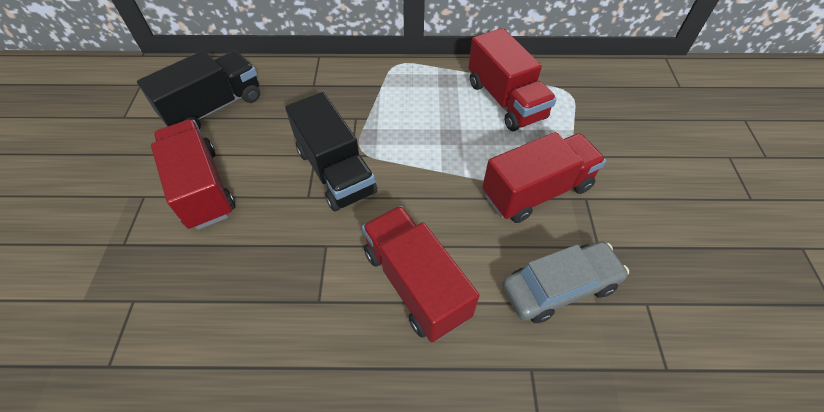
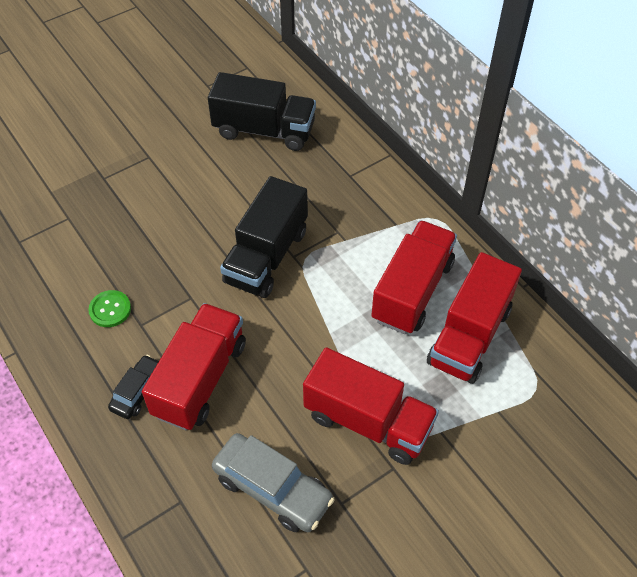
camera: 55 degrees right, 0 degrees up
(202, 188) = (182, 184): red truck -> red truck (412, 291)
(277, 319) = (110, 309): none -> green button
(389, 343) = (138, 391): none -> black car

